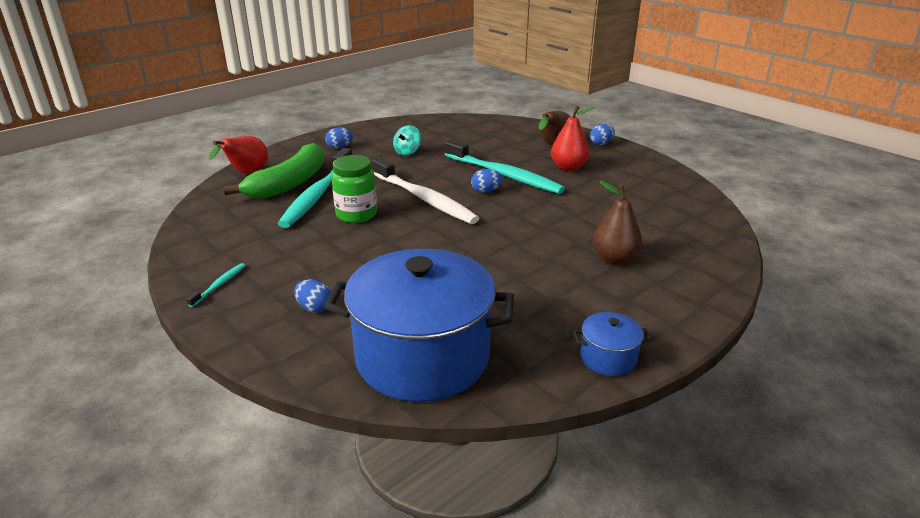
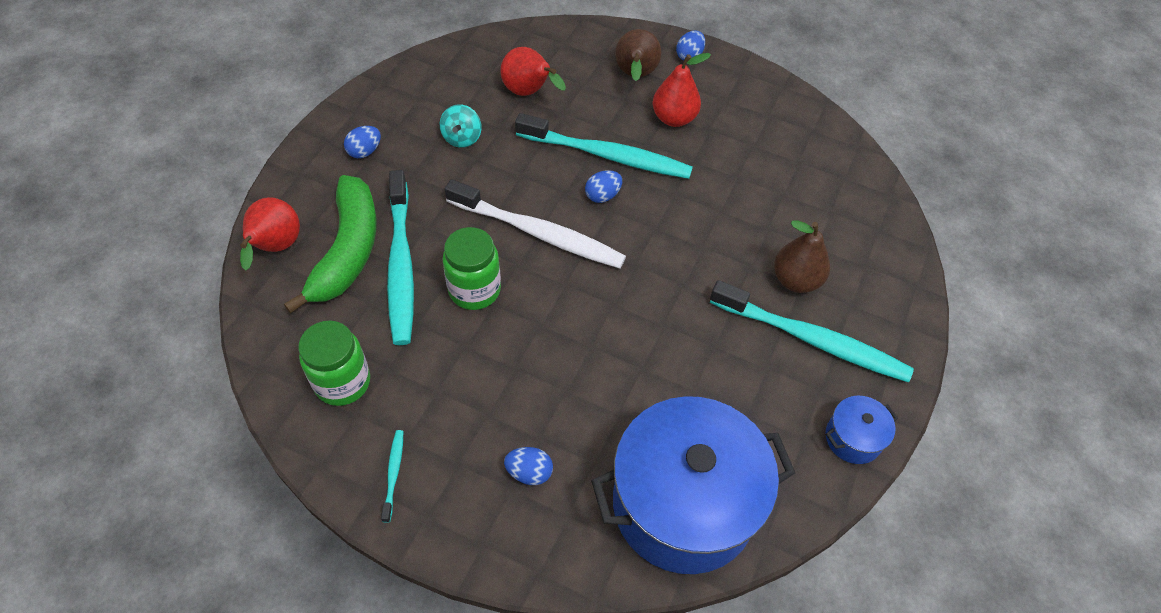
camera: 25 degrees left, 25 degrees up
(229, 236) = (342, 382): none -> green jar
(470, 142) = (529, 93): none -> red pear
(607, 293) = (812, 340): none -> turquoise toothbrush

